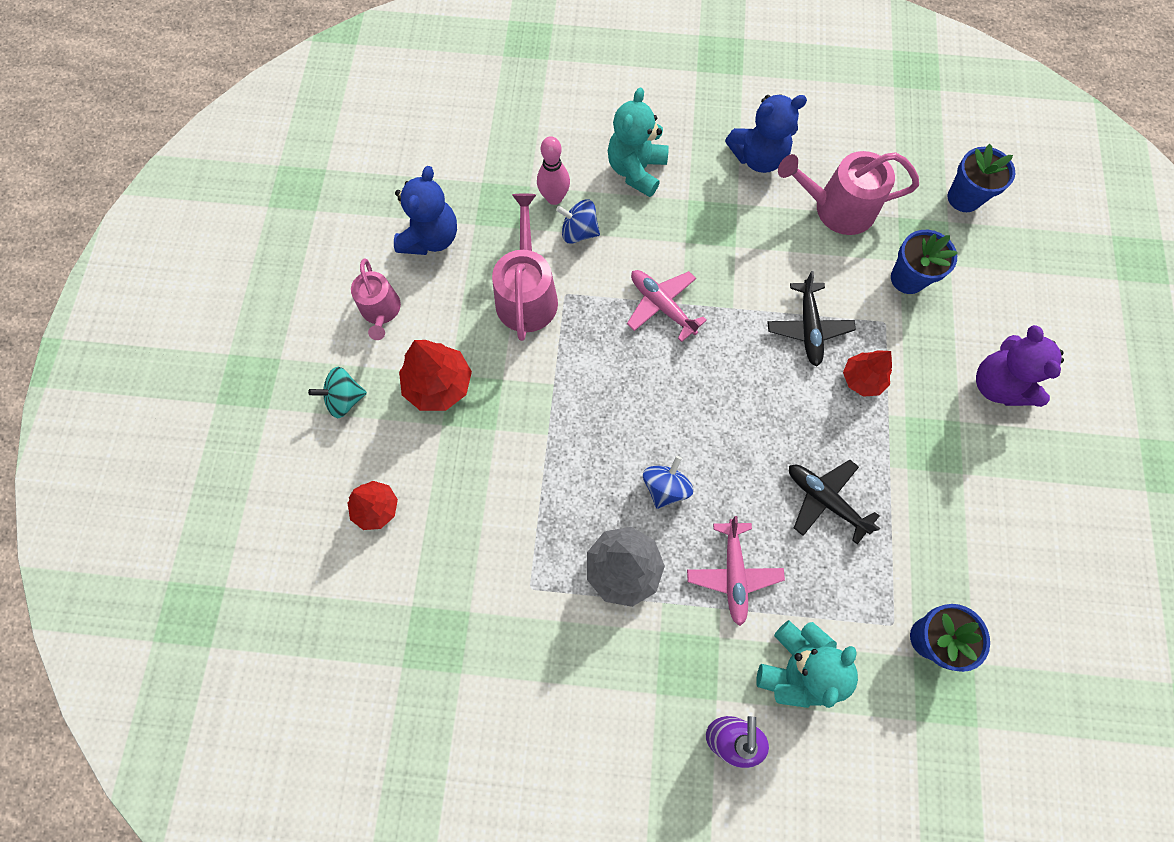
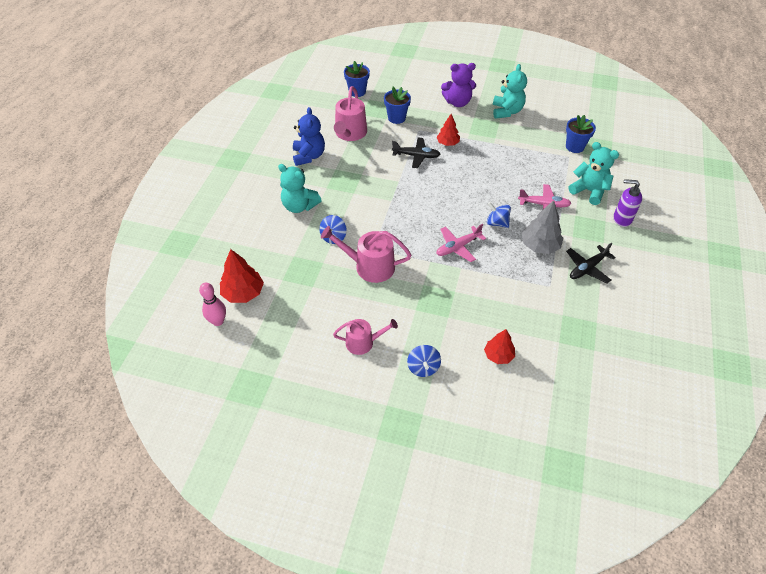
camera: 80 degrees left, 20 degrees down
(345, 399) = (423, 367): turquoise spinning top -> blue spinning top
(431, 238) = (316, 310): blue teddy bear -> none
(438, 384) = (421, 316): red tree -> red tree (243, 293)
(554, 198) = (306, 245): pink bowling pin -> pink bowling pin (218, 321)
(662, 306) = (391, 208): pink plane -> pink plane (458, 247)
(824, 500) = (508, 167): black plane -> black plane (587, 268)
(1003, 487) = (507, 111): none -> turquoise teddy bear

